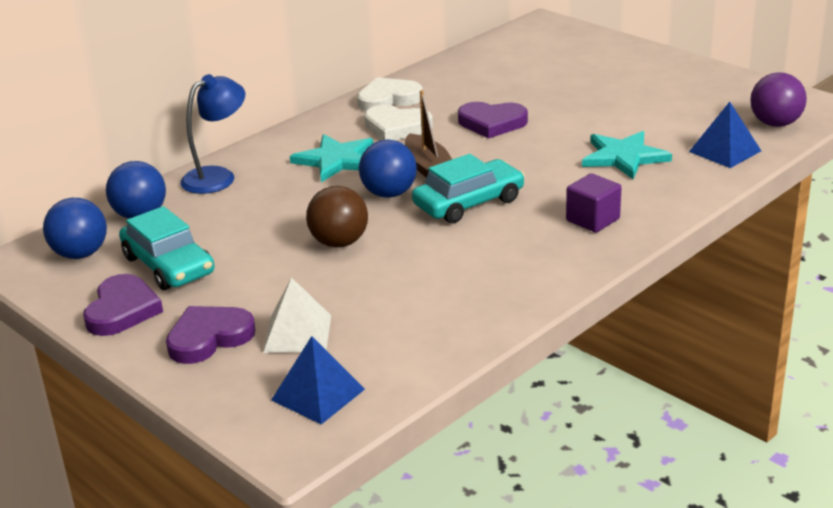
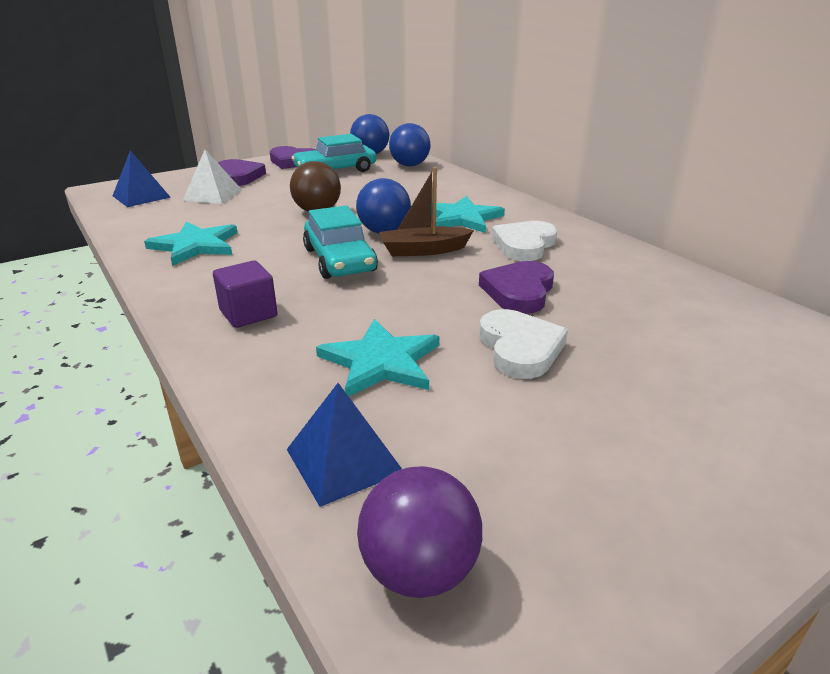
camera: 100 degrees right, 0 degrees up
(217, 176) = (455, 183): blue lamp -> none
(388, 99) = (598, 247): white heart -> white heart (520, 348)
(470, 290) = (195, 245): none -> turquoise star

